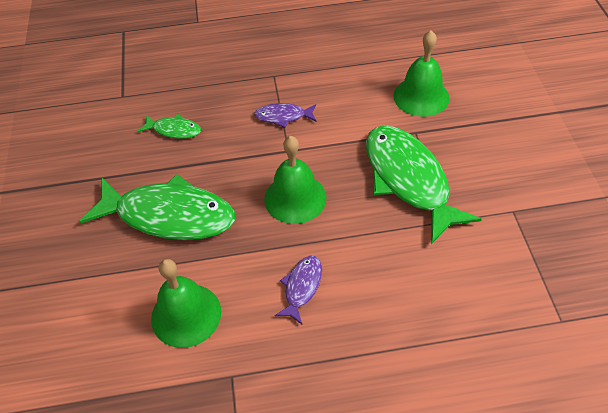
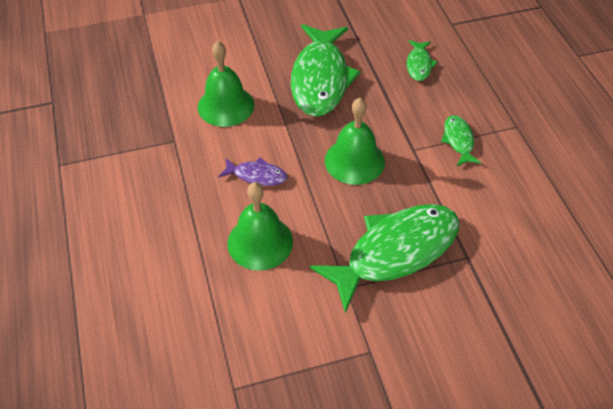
camera: 80 degrees right, 0 degrees up
(283, 116) = (458, 140): purple fish -> green fish
(421, 96) = (527, 261): green bell -> green bell (260, 242)

